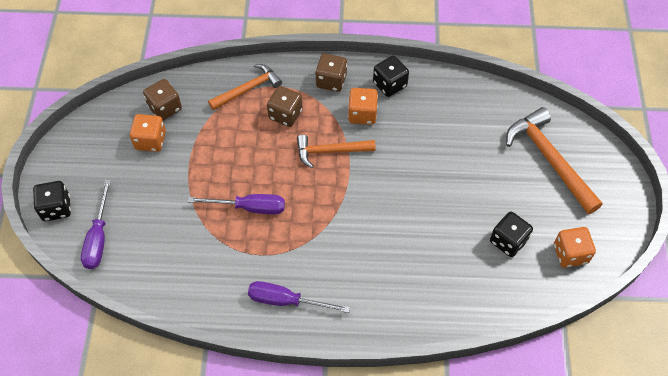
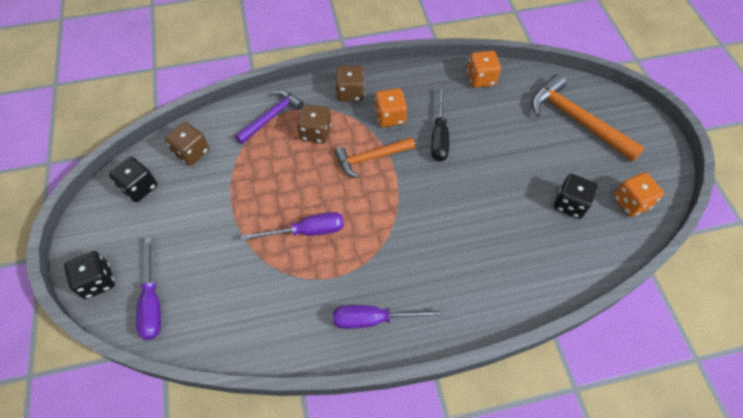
camera: 15 degrees left, 0 degrees up
(150, 141) = (185, 188): orange dice -> orange dice (481, 78)
(248, 89) = (271, 117): orange hammer -> purple hammer
(389, 84) = (406, 85): black dice -> black dice (139, 187)
(404, 145) = (439, 136): none -> black screwdriver

